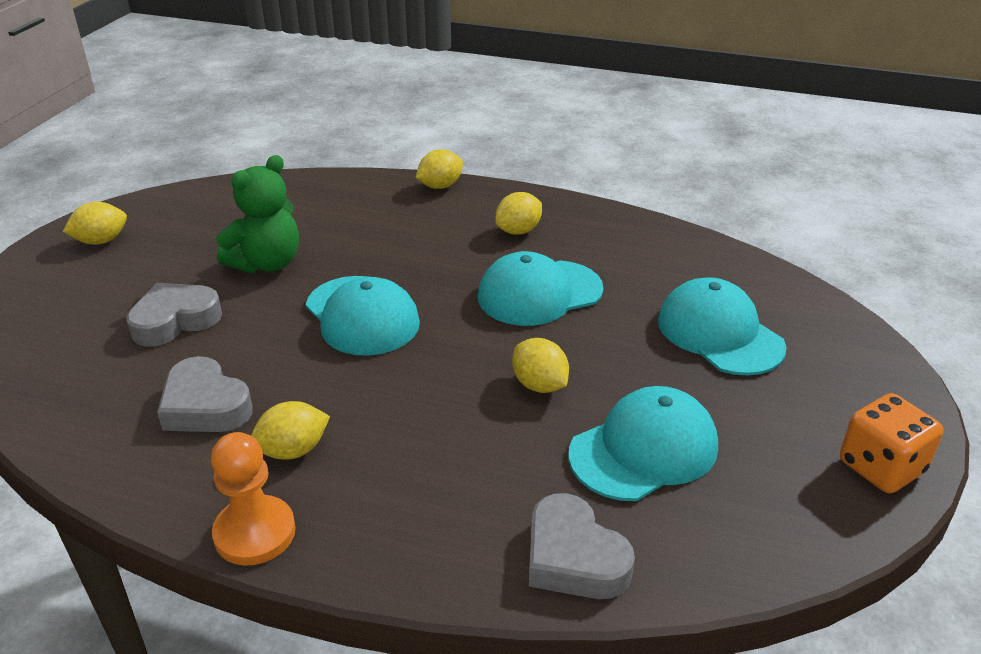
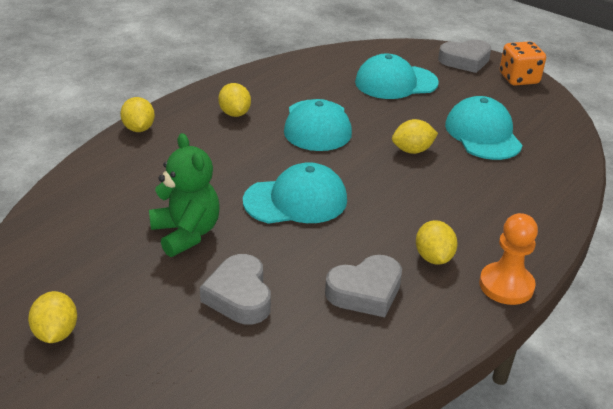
camera: 70 degrees left, 0 degrees up
(573, 557) = (555, 177): grey heart -> grey heart (465, 61)

